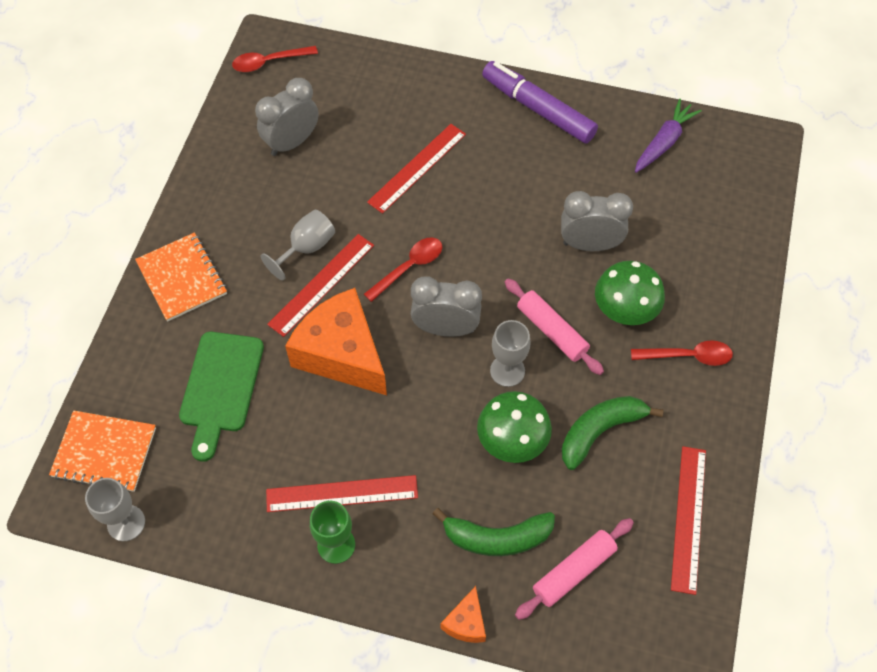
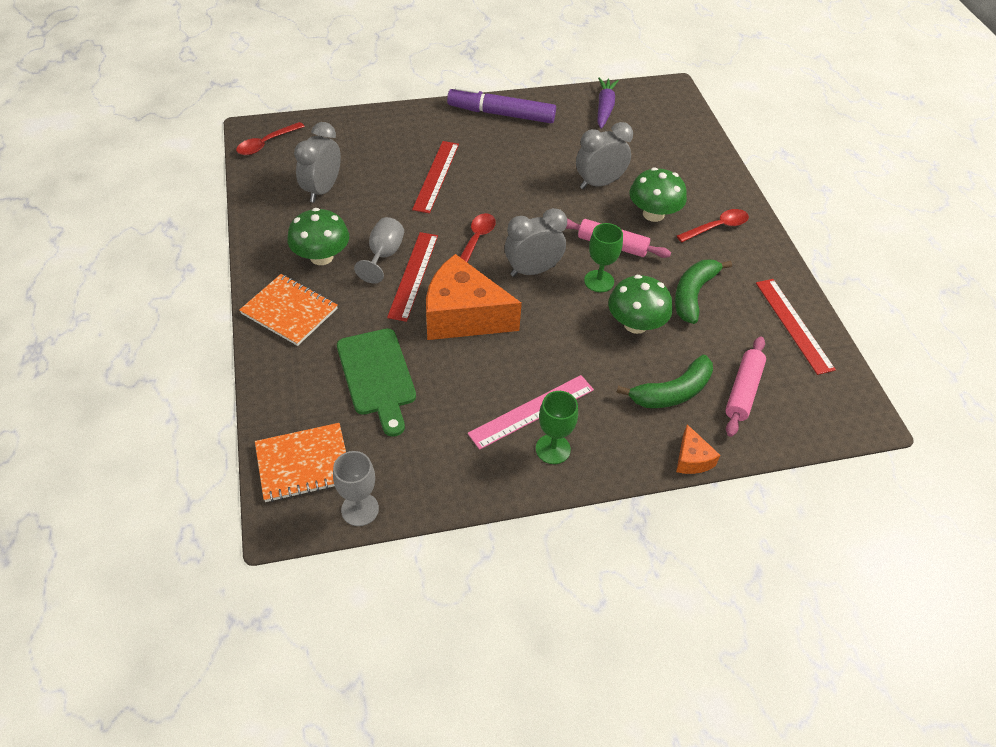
camera: 30 degrees left, 10 degrees down
(246, 225) = (321, 257): none -> green mushroom
(342, 493) = (531, 411): red ruler -> pink ruler
(507, 371) = (599, 281): grey goblet -> green goblet

